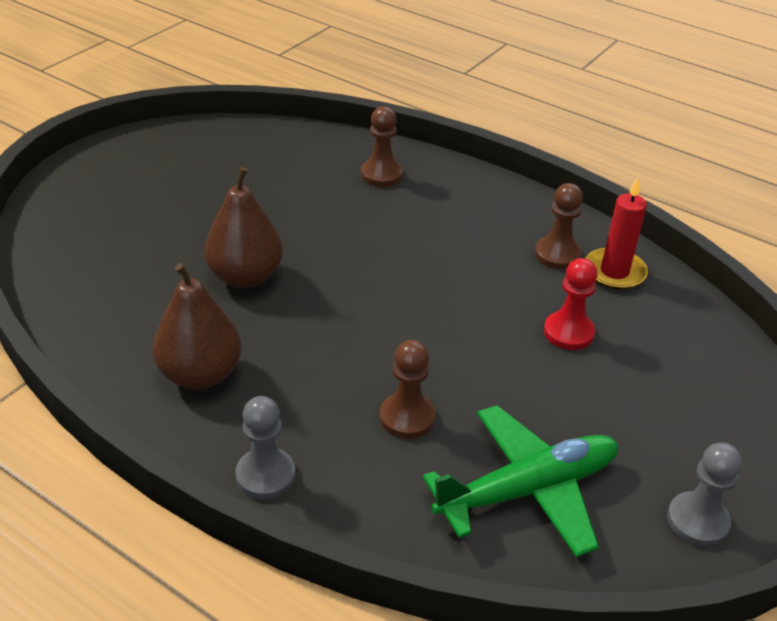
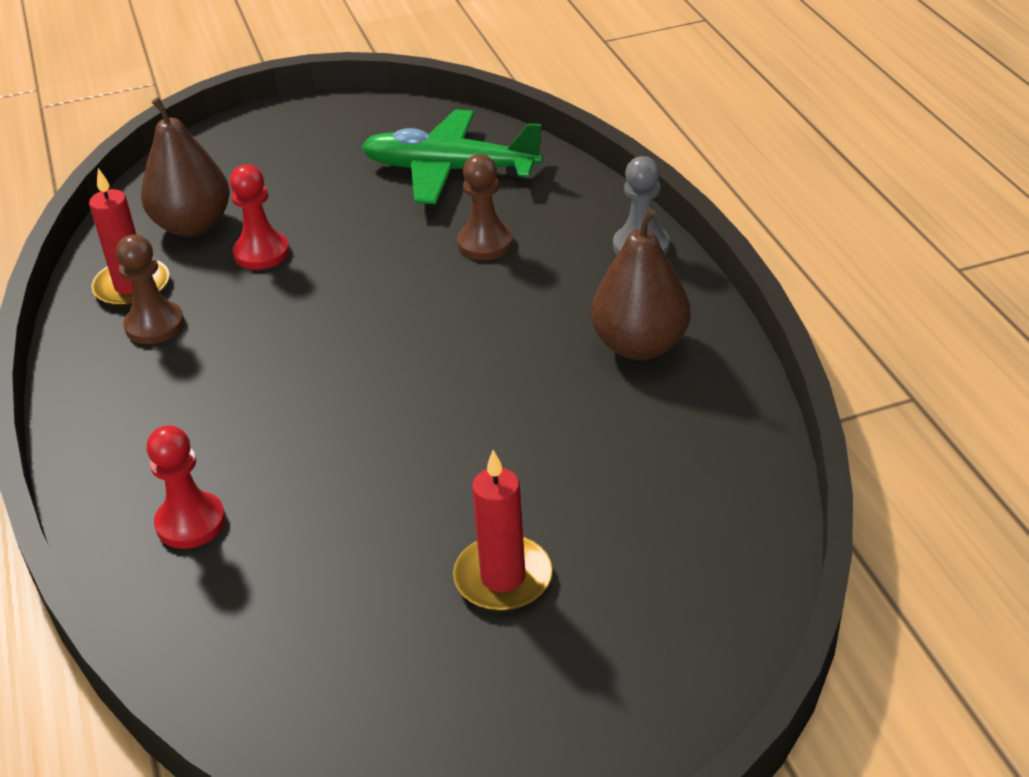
camera: 140 degrees left, 0 degrees up
(187, 209) = (503, 578): none -> red candle
(245, 277) = (510, 436): brown pear -> brown pear (193, 225)
(381, 174) = (191, 522): brown pawn -> red pawn
(697, 521) = (360, 119): grey pawn -> none

